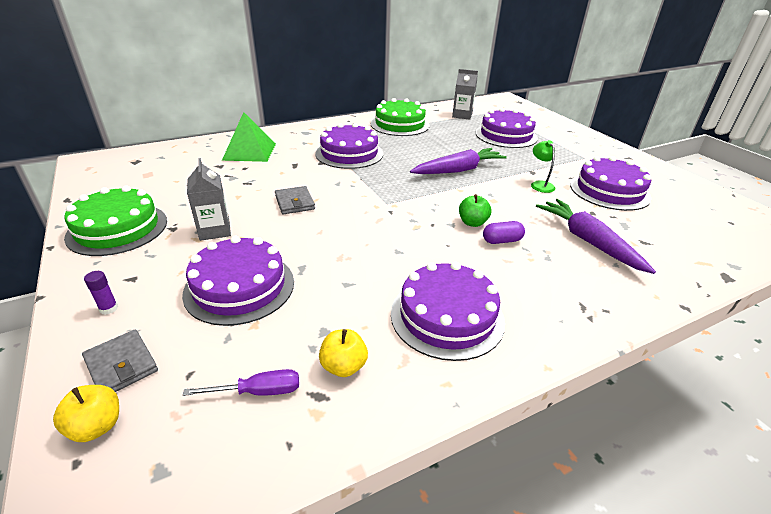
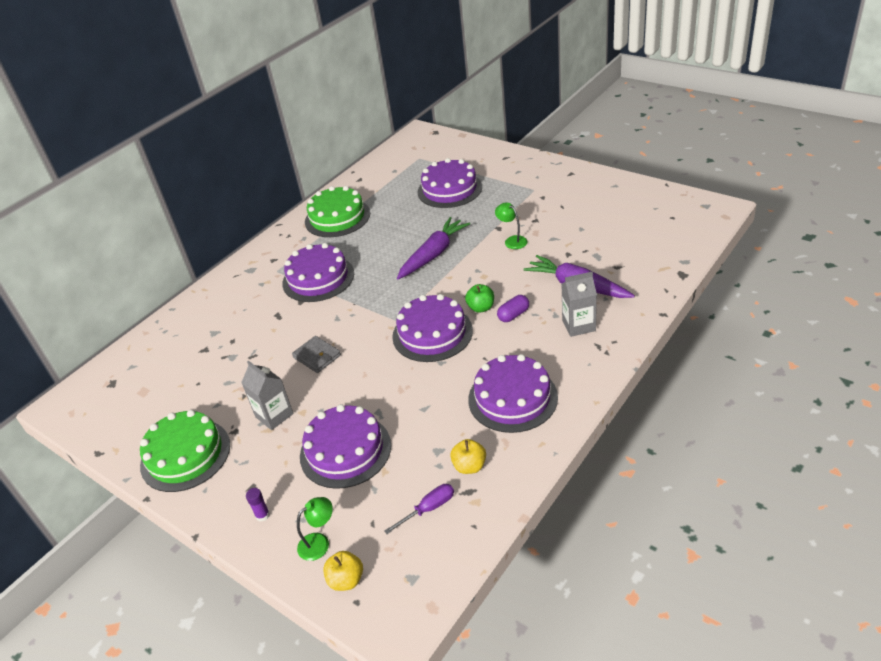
camera: 20 degrees left, 5 degrees up
(121, 365) = (319, 542): grey wallet -> green lamp
(249, 151) = (217, 319): green pyramid -> none
(462, 115) = (390, 177): grey carton -> grey carton (578, 325)
(609, 191) = (571, 223): purple cake -> purple cake (432, 333)

